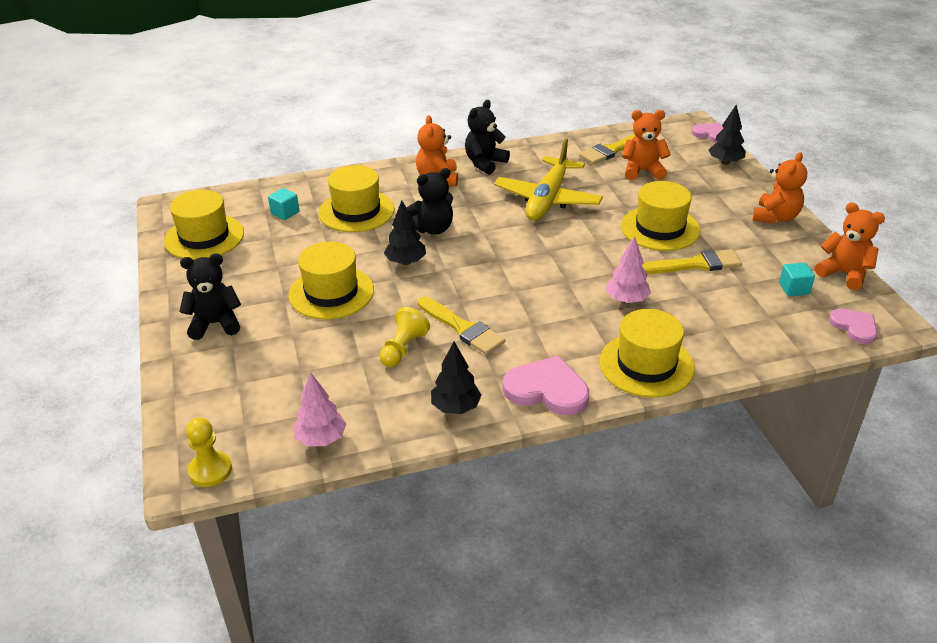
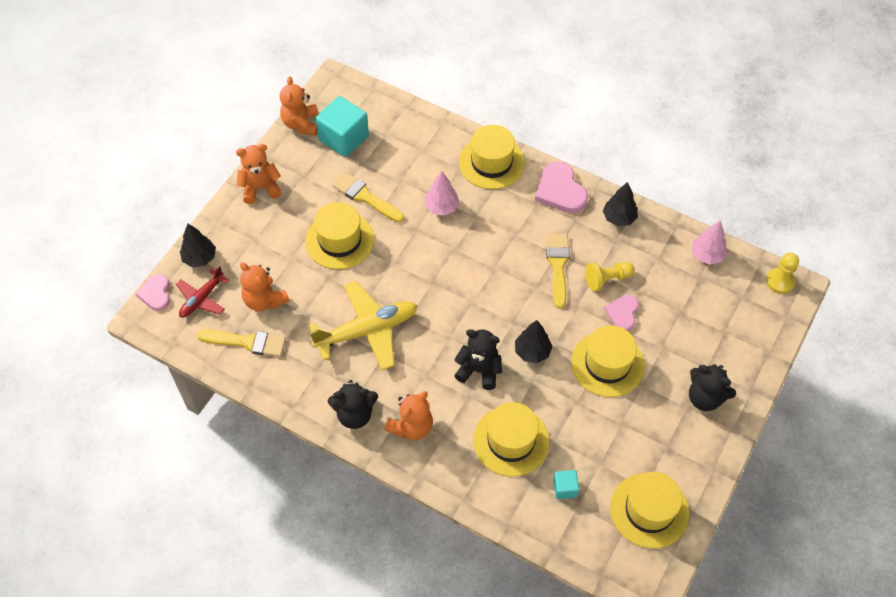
camera: 135 degrees left, 20 degrees up
(680, 148) = (202, 299): none -> red plane
(794, 289) = (344, 138): turquoise cube -> turquoise cube, size x2.04
(854, 327) = (357, 96): pink heart -> pink heart (622, 313)

